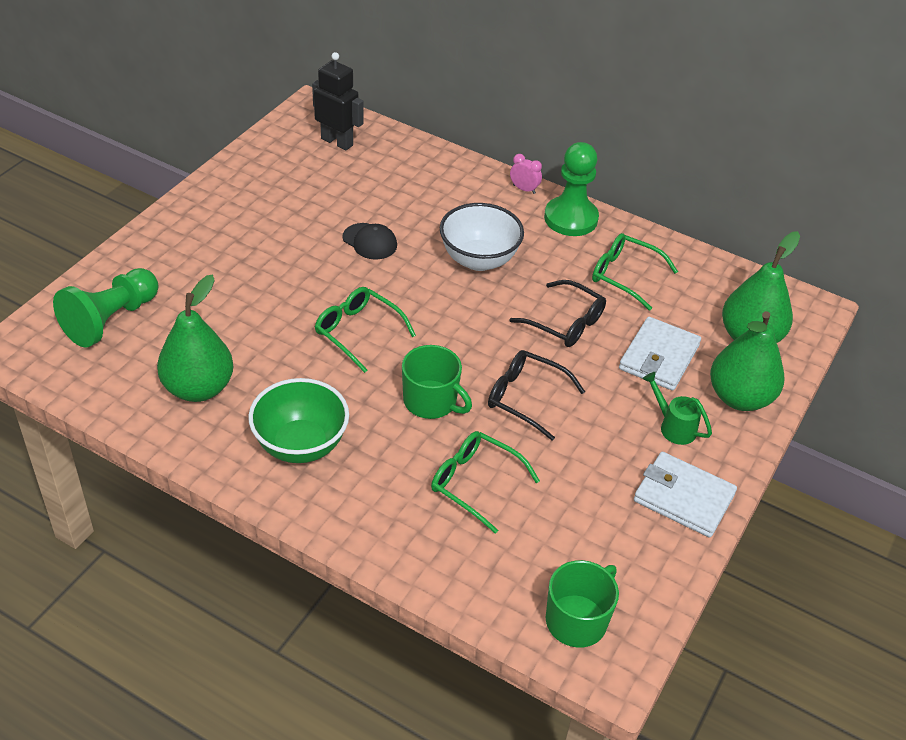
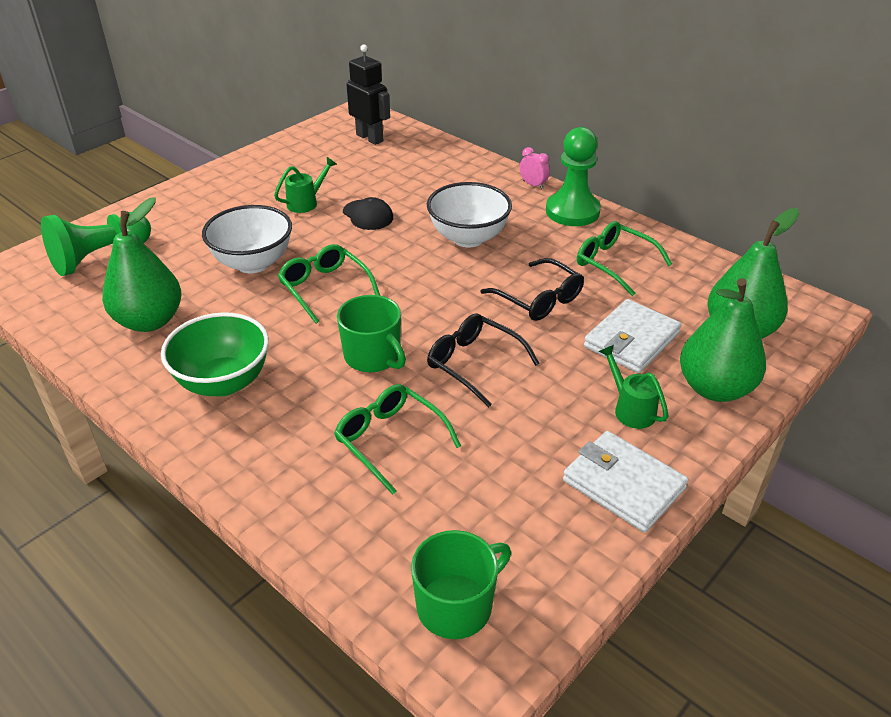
camera: 15 degrees right, 5 degrees down
(275, 311) = (253, 263): none -> white bowl
(300, 232) = (306, 203): none -> green watering can

